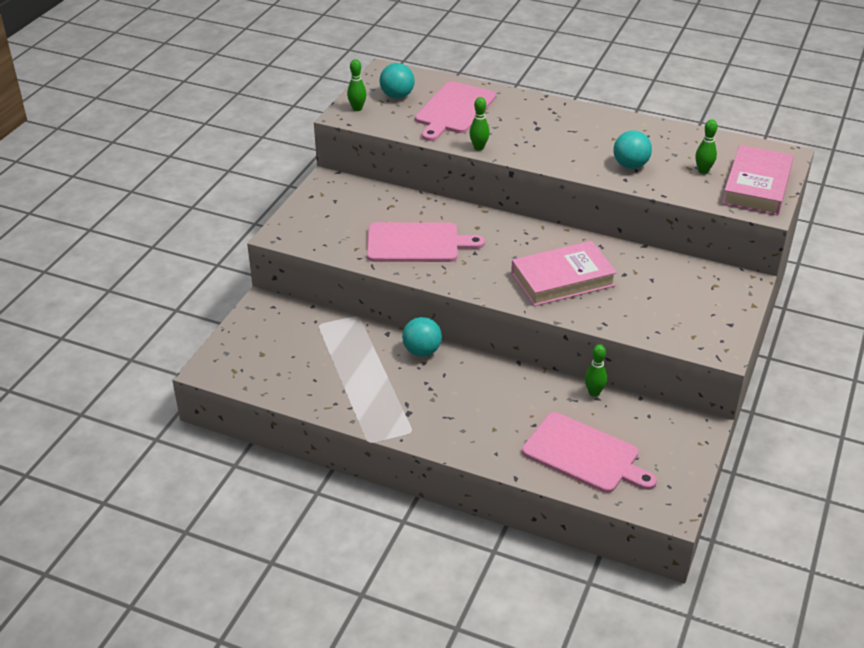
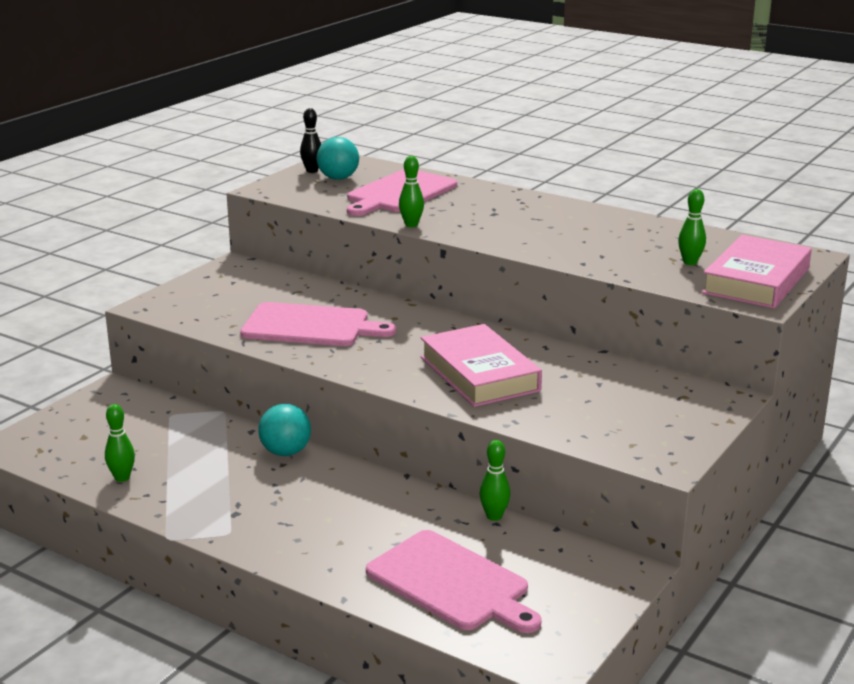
camera: 10 degrees right, 15 degrees down
(357, 108) = (284, 185): green bowling pin -> green bowling pin (122, 478)
(371, 88) = (312, 171): none -> black bowling pin
(562, 279) = (479, 374): pink book -> pink book turned 75 degrees clockwise
(630, 165) = (596, 251): turquoise ball -> none

